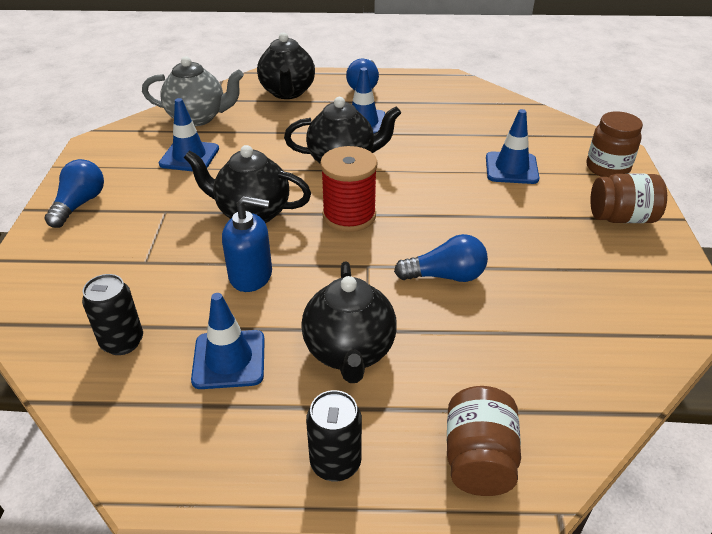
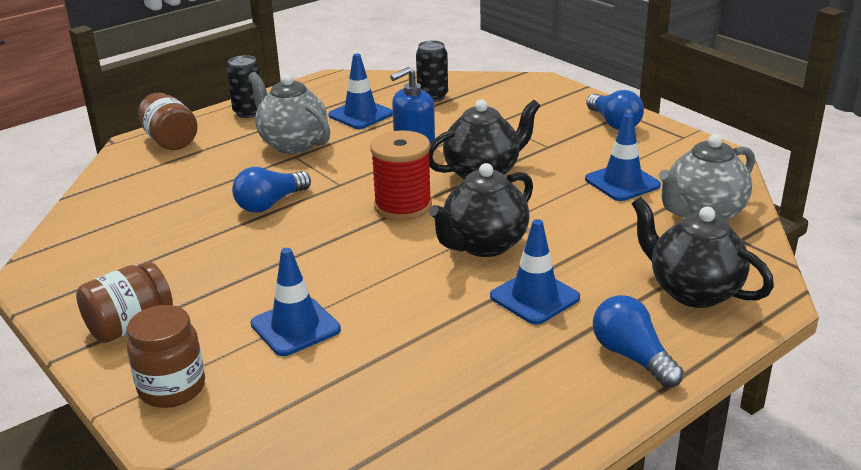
camera: 140 degrees right, 10 degrees down
(349, 352) = (293, 144): black teapot -> grey teapot

